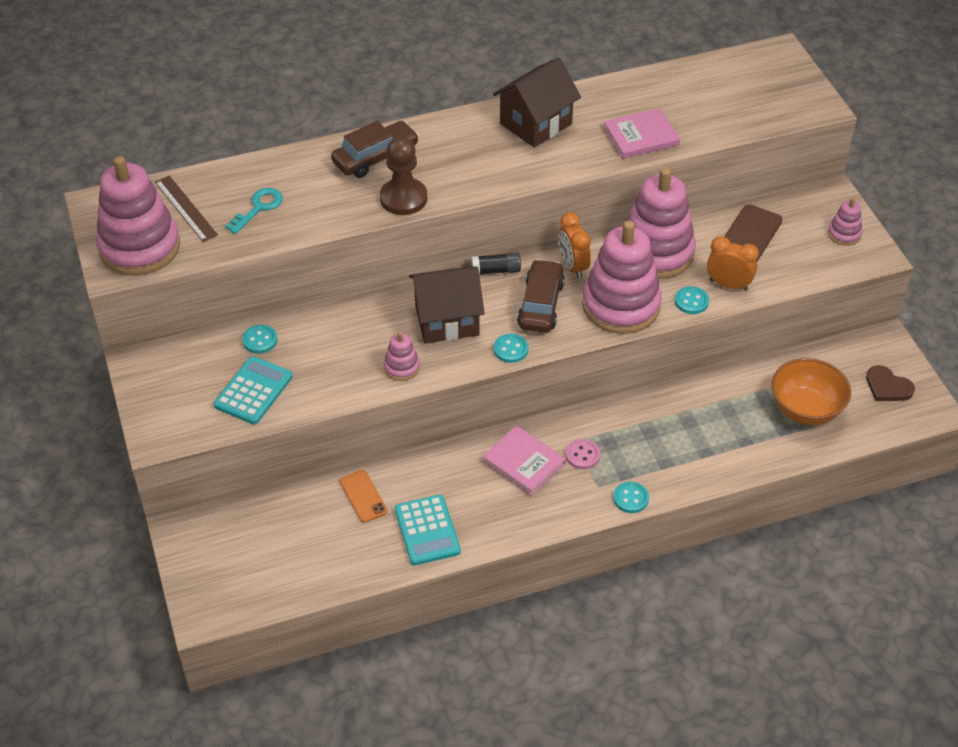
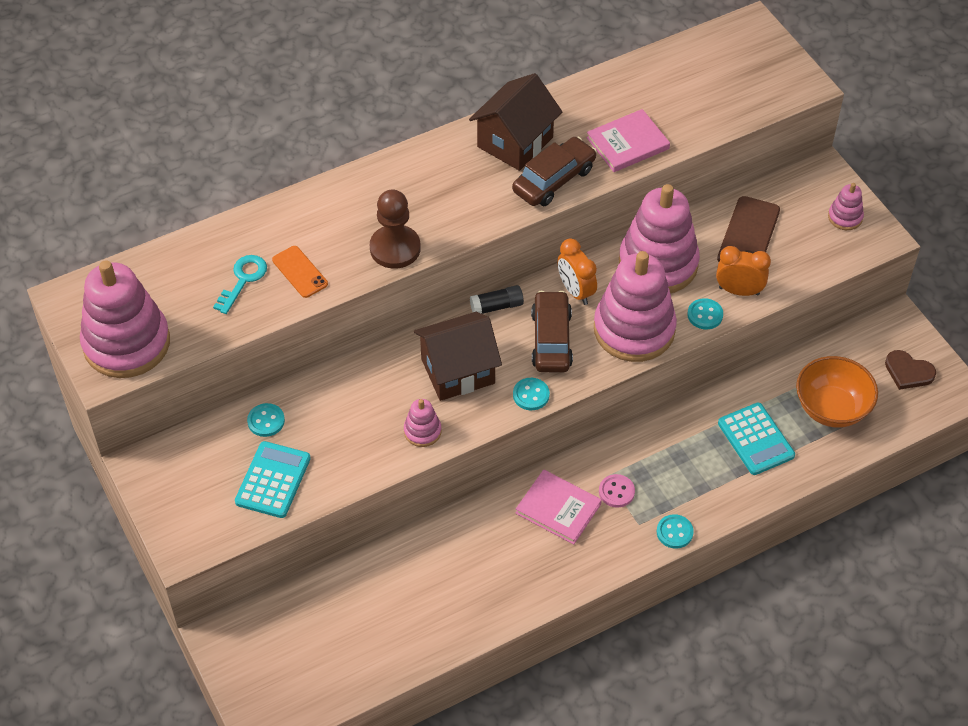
camera: 10 degrees left, 5 degrees up
(186, 208) = (165, 290): brown ruler -> none
(363, 496) = (400, 571): orange phone -> orange phone (300, 272)
(375, 157) = (354, 204): brown car -> brown car (554, 180)
(427, 530) = (475, 598): turquoise calculator -> turquoise calculator (756, 439)

